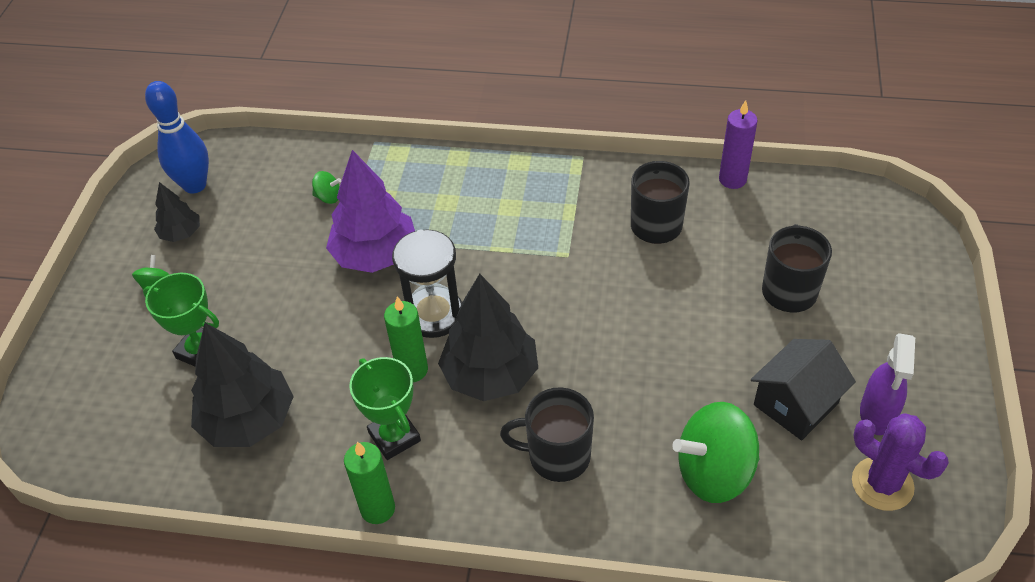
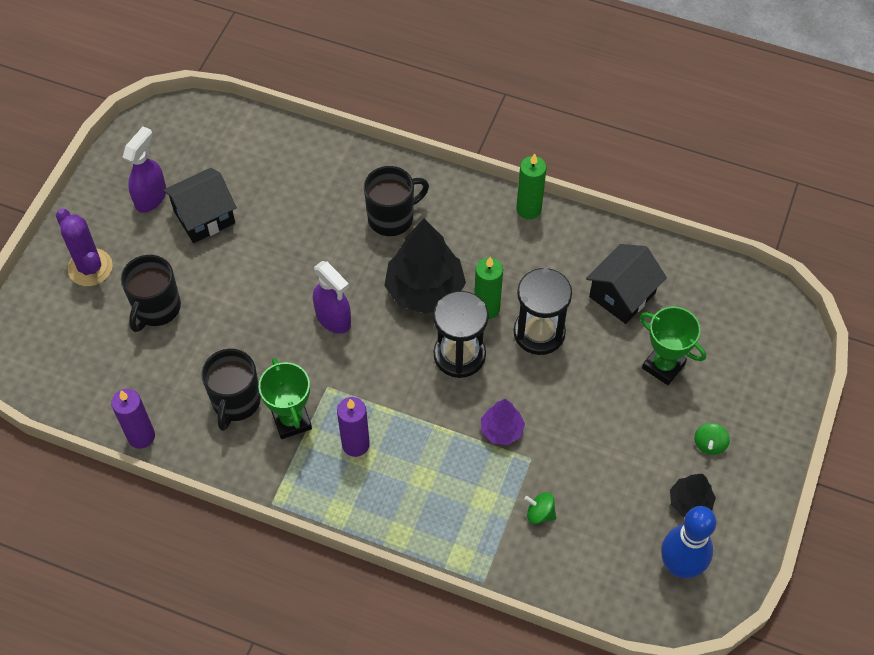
camera: 170 degrees left, 10 degrees up
(248, 420) = (622, 295): black tree -> black house
(346, 356) = (539, 332): none -> black hourglass
(375, 255) = (501, 430): purple tree -> purple tree, size x0.52
(394, 437) = (509, 257): green trophy -> green trophy (291, 420)
(520, 214) = (355, 444): none -> purple candle
(557, 456) = (392, 218): black mug -> black mug turned 45 degrees counterclockwise
(586, 321) = (333, 319): none -> purple spray bottle
(714, 472) = (286, 183): green spinning top -> none
(882, 484) = (178, 153): purple cactus -> purple cactus (90, 267)

